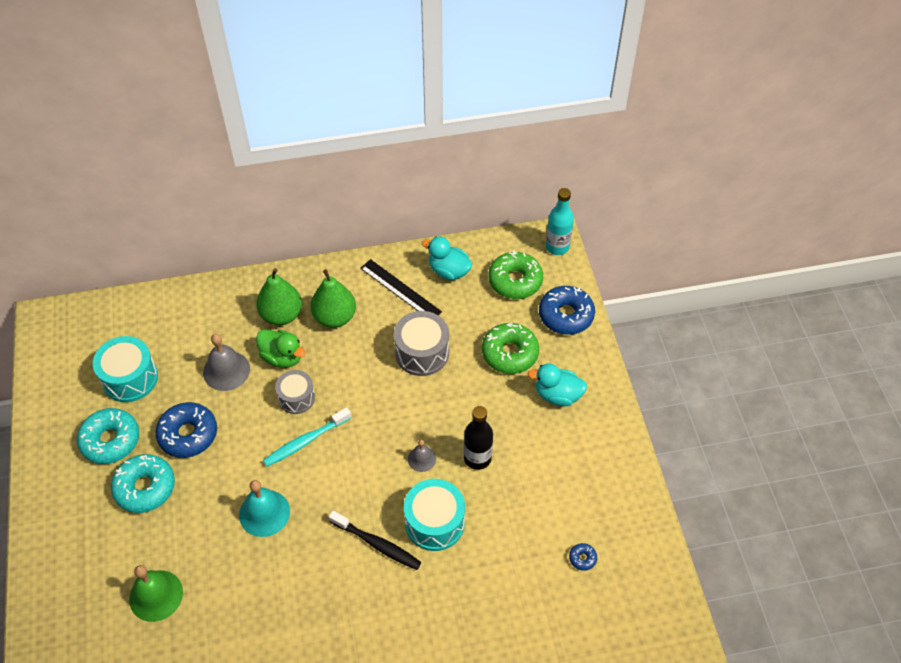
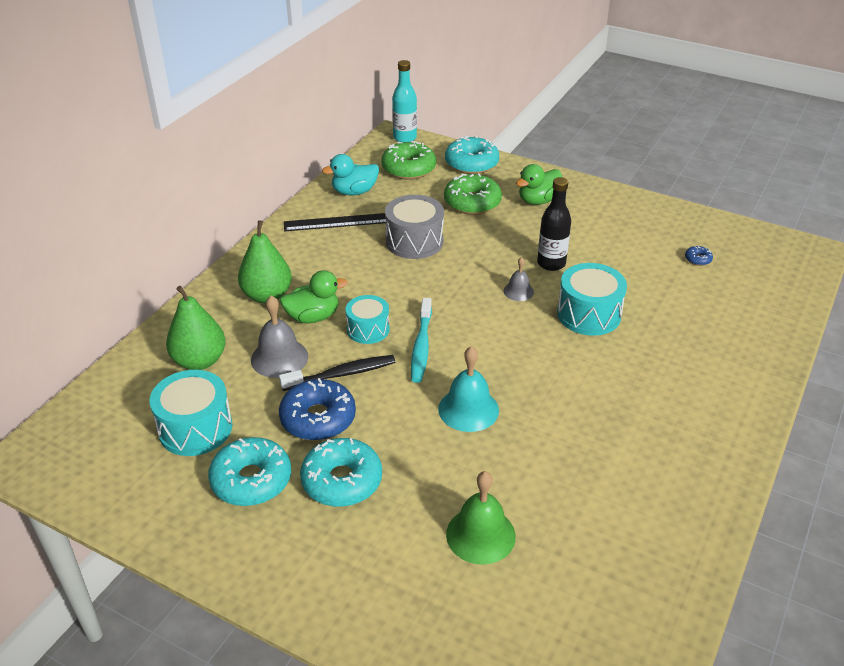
camera: 50 degrees left, 15 degrees down
(296, 398) = (368, 329): grey drum -> turquoise drum
(335, 317) = (314, 268): green pear -> green pear (199, 361)
(377, 544) = (576, 356): black toothbrush -> black toothbrush (342, 374)
(557, 395) = (538, 200): turquoise duck -> green duck
(566, 315) = (471, 163): blue donut -> turquoise donut

